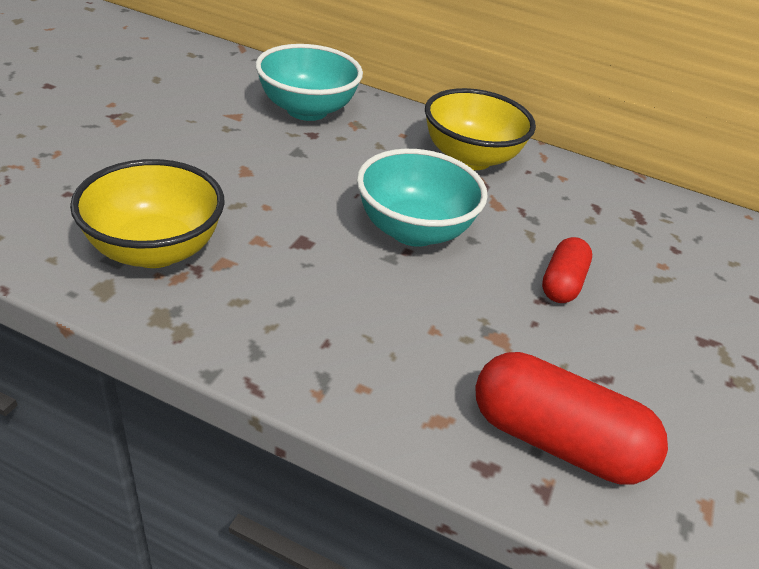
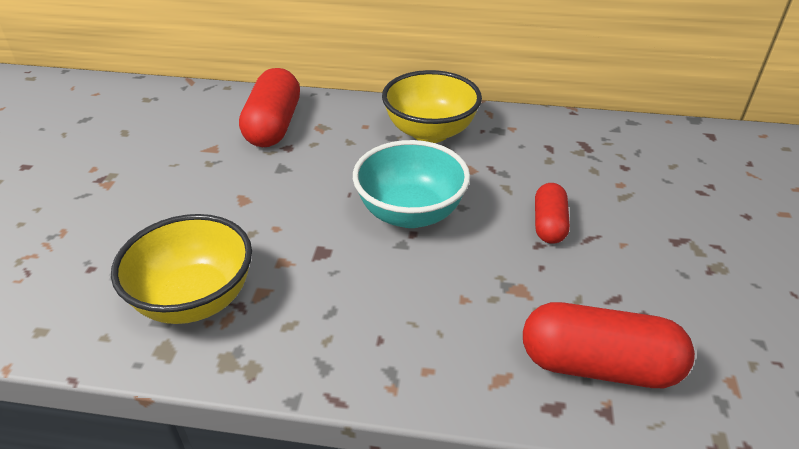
camera: 10 degrees left, 0 degrees up
(307, 110) = (273, 126): turquoise bowl -> red capsule

